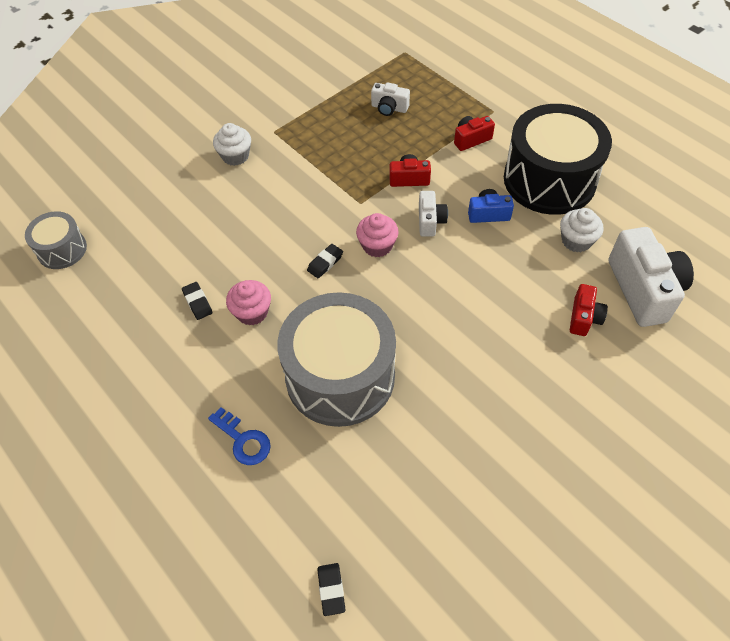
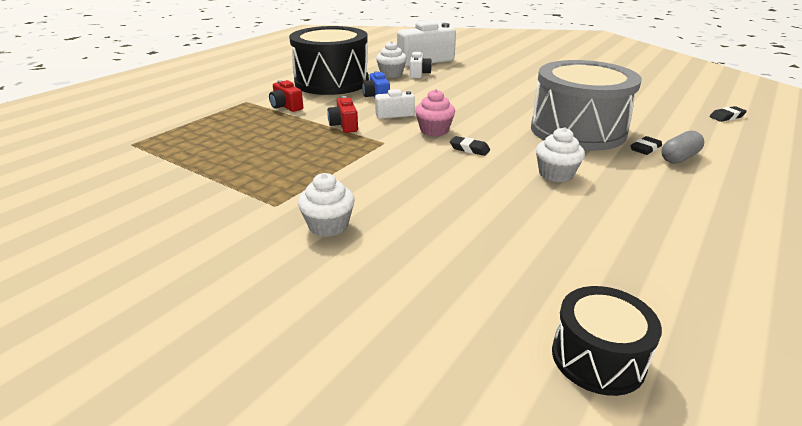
camera: 105 degrees left, 25 degrees down
(62, 249) = (598, 358): grey drum -> black drum
(197, 302) = (573, 206): black eraser -> black eraser (645, 149)
(243, 440) = (679, 158): blue key -> grey capsule
(252, 312) = (556, 174): pink cupcake -> white cupcake
(389, 108) = (236, 142): white camera -> white camera (419, 74)
(584, 318) = (456, 71): red camera -> none

